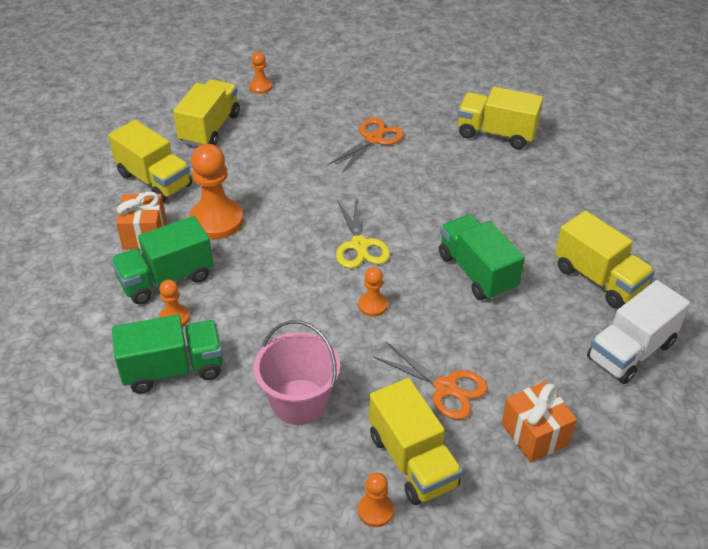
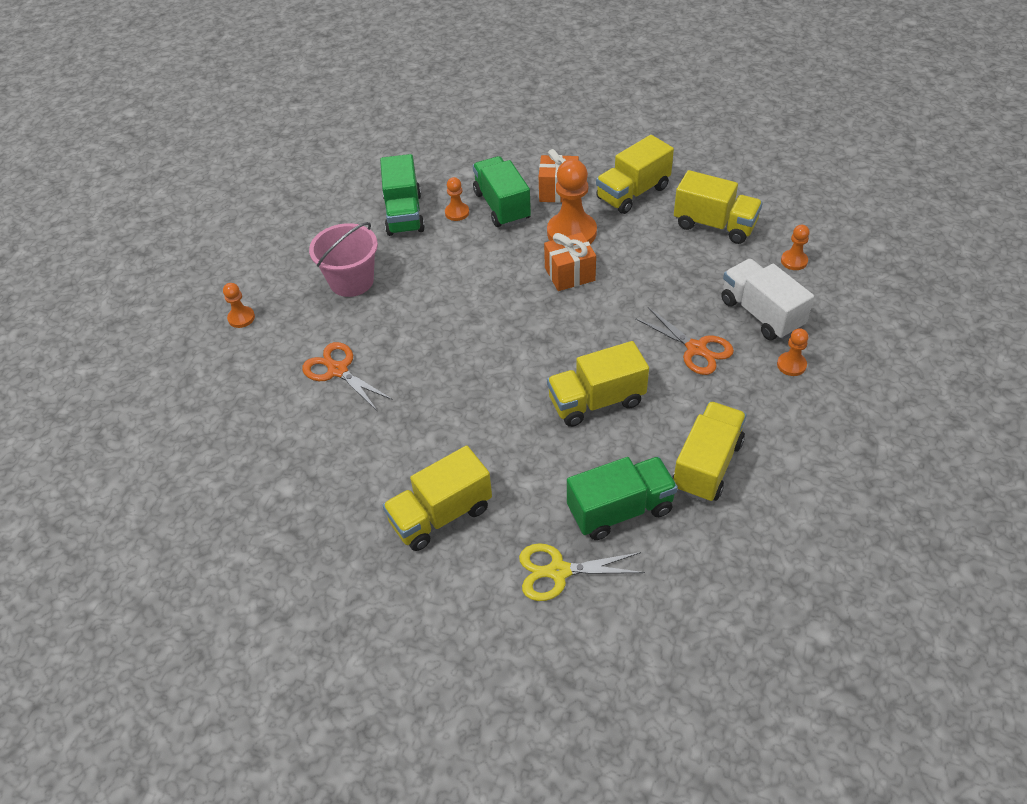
camera: 100 degrees right, 5 degrees up
(360, 245) = (524, 327): yellow scissors -> yellow scissors (558, 571)
(373, 305) = (443, 331): orange pawn -> orange pawn (791, 365)
(412, 460) = (275, 342): yellow truck -> yellow truck (596, 401)
(446, 388) = (337, 370): orange scissors -> orange scissors turned 90 degrees clockwise
(477, 272) = (470, 411): green truck -> green truck (620, 510)
(535, 434) = (271, 423): orange gift -> orange gift (569, 274)
(631, 351) = (337, 518): white truck -> white truck (761, 314)

